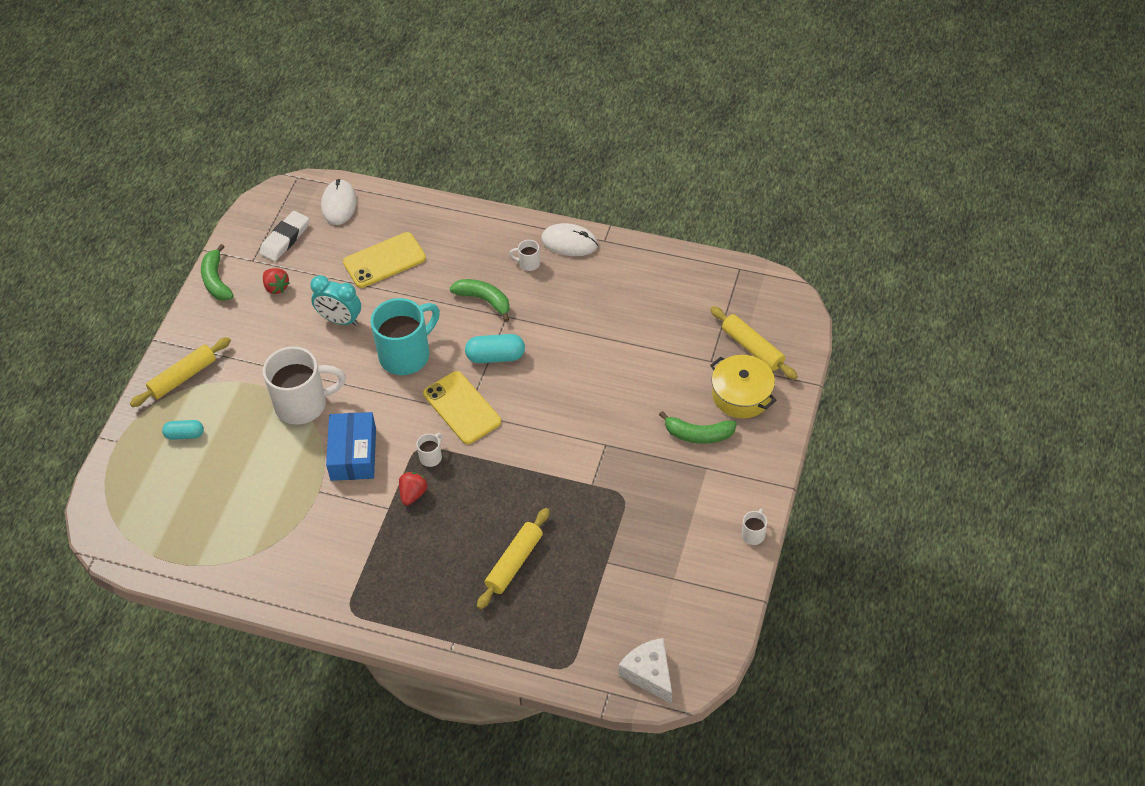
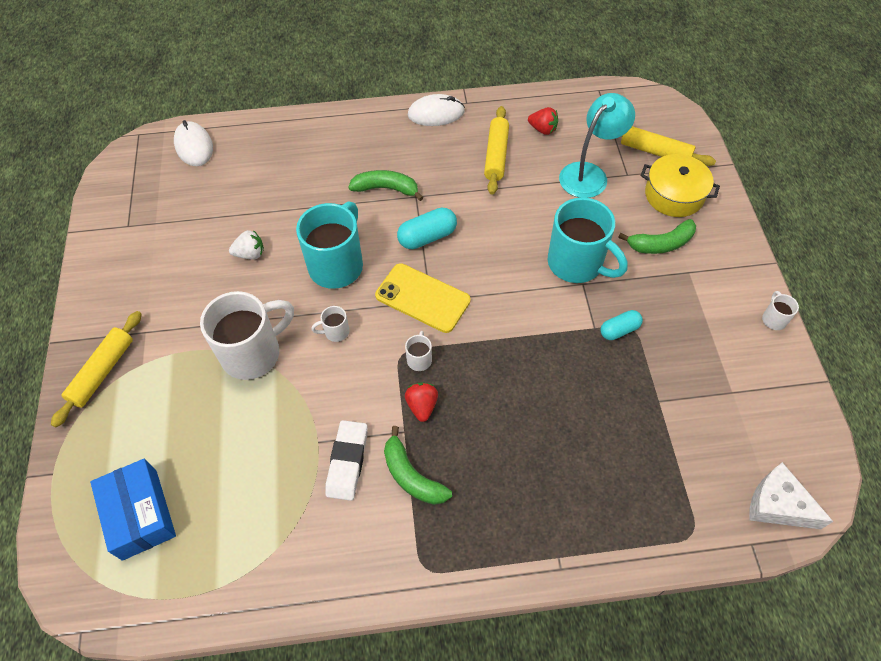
camera: 25 degrees left, 5 degrees up
(185, 435) = (132, 435): turquoise capsule -> turquoise capsule (619, 330)
(216, 280) = (96, 258): green banana -> green banana (412, 476)
(276, 287) = (166, 244): red strawberry -> red strawberry (543, 129)
(285, 239) = (153, 194): white eraser -> white eraser (347, 462)
(340, 320) = (250, 254): turquoise clock -> white strawberry
(353, 454) = (335, 387): blue box -> blue box (140, 514)
(384, 260) = (267, 183): yellow phone -> none
(514, 563) = (569, 439): yellow rolling pin -> yellow rolling pin (496, 155)
(528, 263) = (409, 143): white mug -> white mug (336, 332)
(611, 425) = (577, 264): none -> turquoise mug
(676, 348) = (589, 174): none -> turquoise lamp

